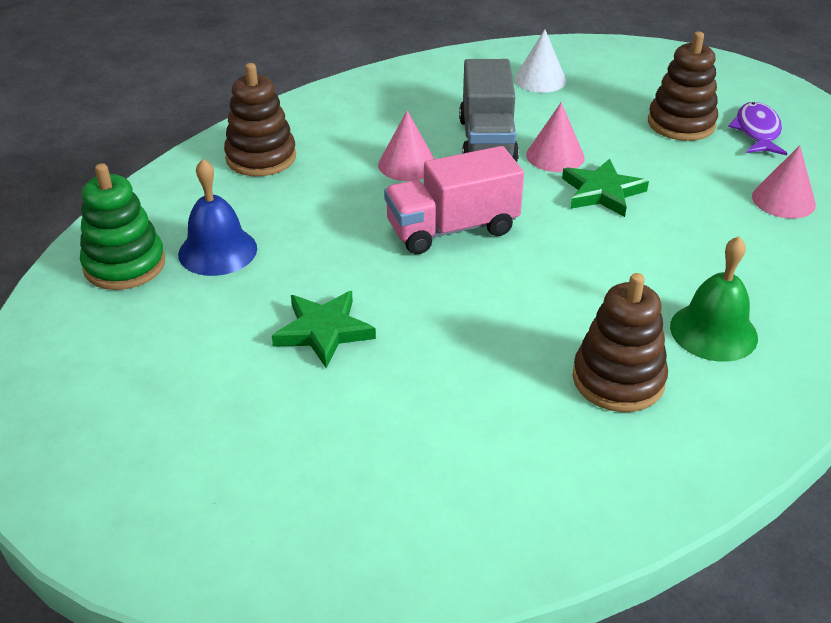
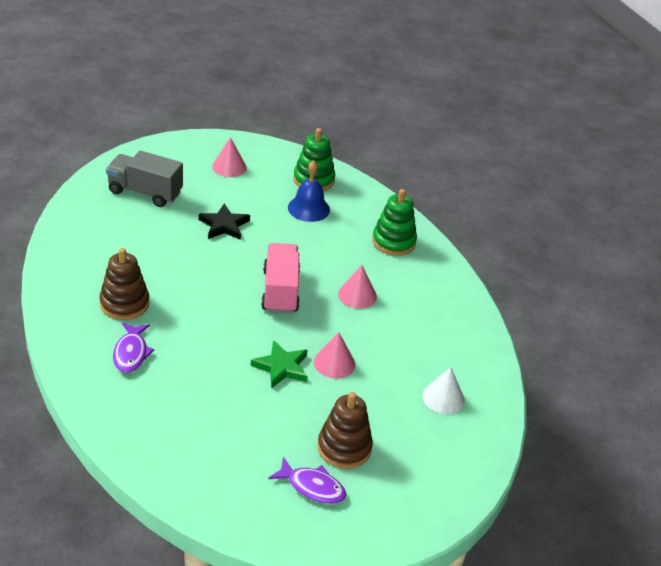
camera: 105 degrees right, 0 degrees up
(261, 157) = (393, 241): brown stacking toy -> green stacking toy
(323, 331) = (224, 225): green star -> black star
(487, 141) = (368, 338): grey truck -> grey truck (145, 192)
(713, 331) = (131, 353): green bell -> purple fish
(783, 200) = (223, 451): pink cone -> pink cone (229, 167)

